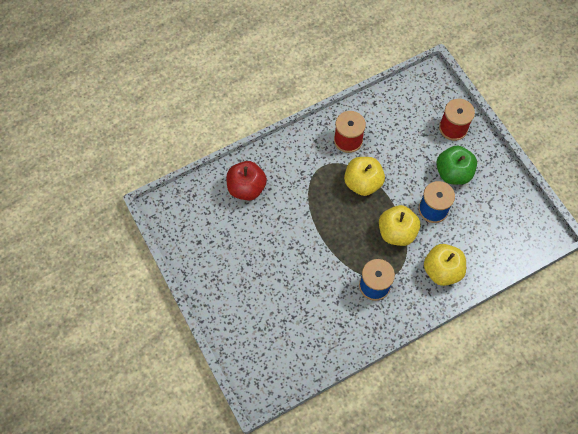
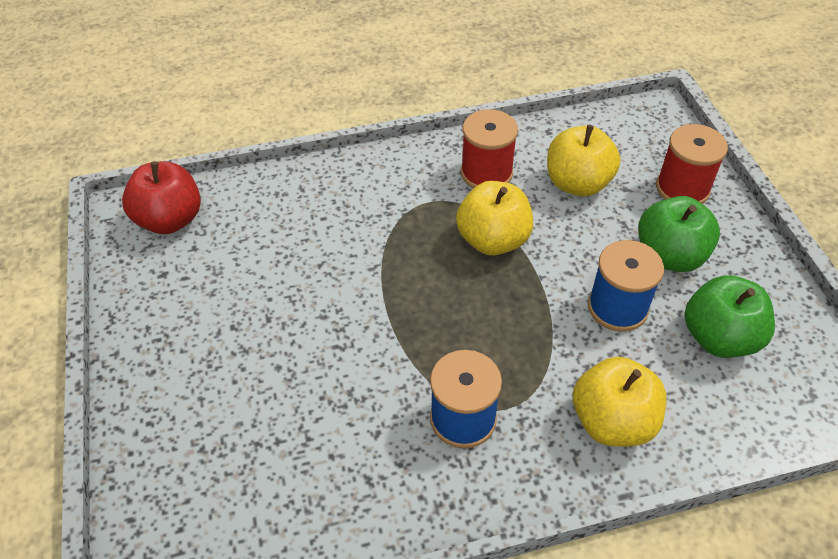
camera: 15 degrees right, 15 degrees down
(246, 188) = (284, 209): red apple -> red apple (170, 220)
(396, 232) = (535, 332): yellow apple -> yellow apple (577, 183)
(483, 215) = (719, 337): none -> green apple

